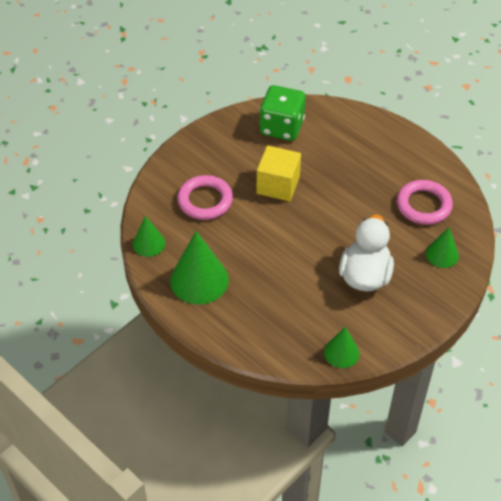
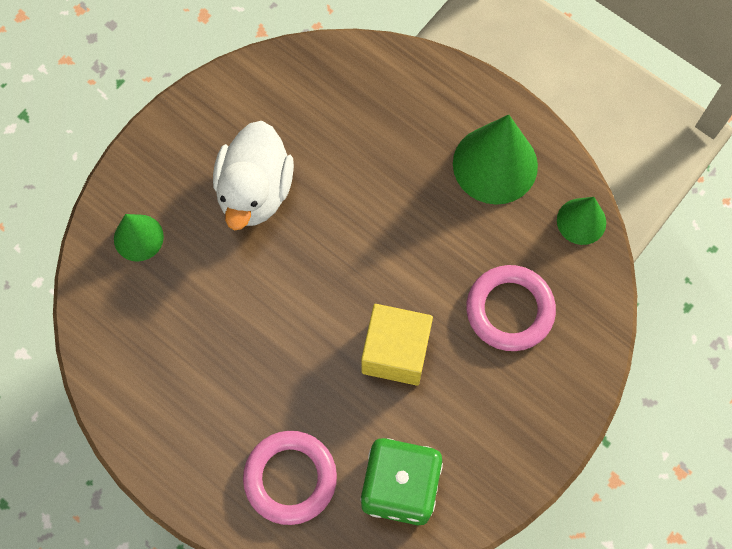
camera: 175 degrees right, 20 degrees up
(341, 352) = (288, 69): green cone -> none
(423, 205) = (159, 330): pink ring -> pink ring (290, 478)

